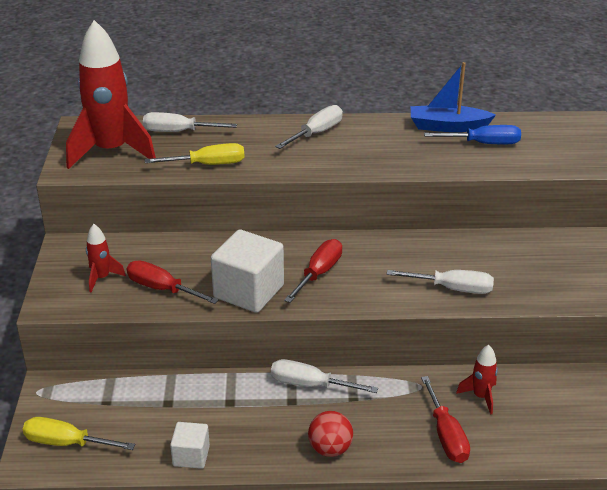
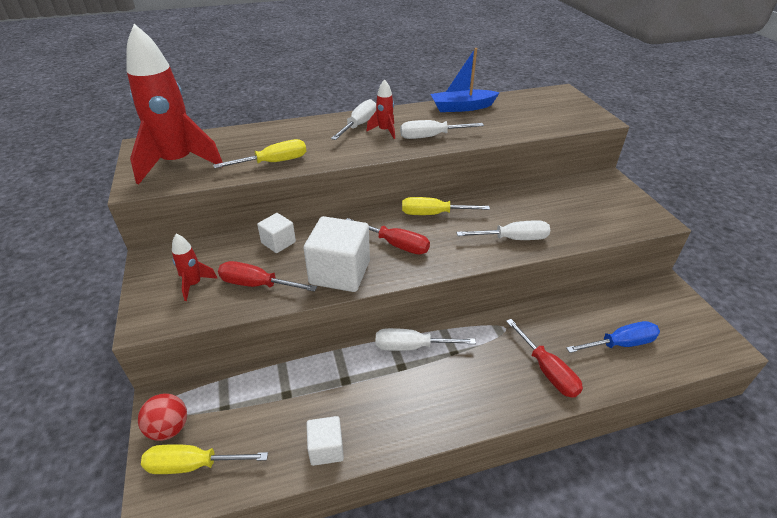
camera: 15 degrees left, 5 degrees up
(178, 132) = (237, 139): white screwdriver -> white screwdriver (431, 137)
(196, 251) = (278, 242): none -> white cube
(319, 273) = (396, 245): red screwdriver -> red screwdriver turned 105 degrees clockwise
(330, 449) = (454, 408): red ball -> red ball (169, 428)
(375, 247) = (433, 214): none -> yellow screwdriver
(481, 397) = (557, 327): red rocket -> red rocket (384, 131)
(483, 144) = (496, 116): blue screwdriver -> blue screwdriver (620, 344)

